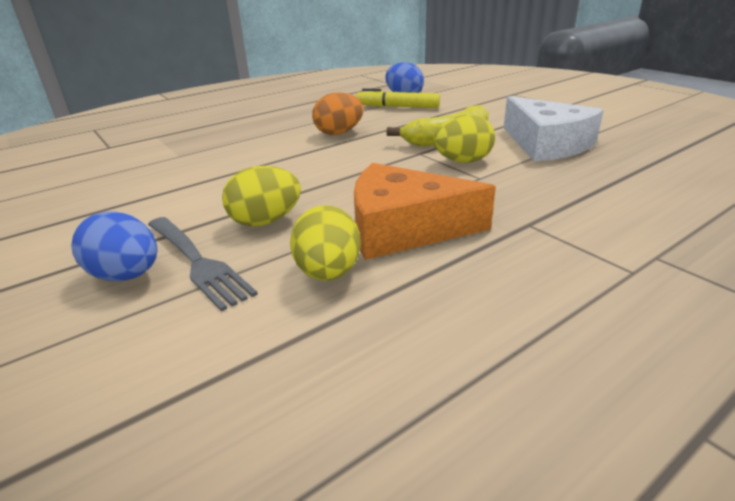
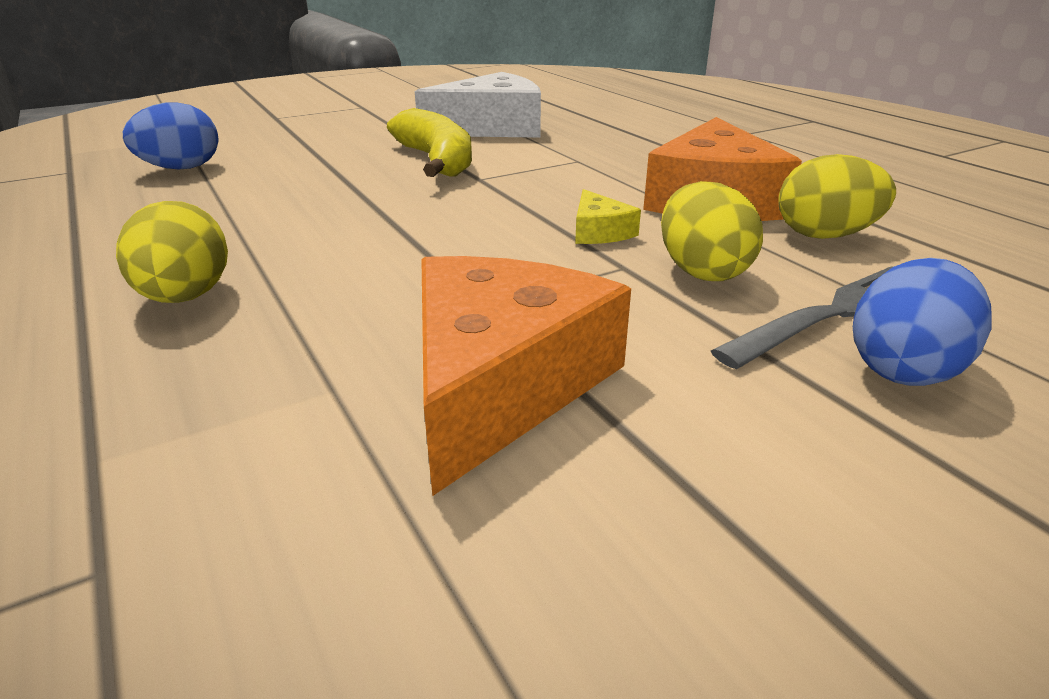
camera: 85 degrees left, 0 degrees up
(168, 180) = (501, 382): none -> orange cheese
(329, 190) = (599, 231): none -> yellow cheese
(339, 133) = (340, 220): orange egg -> none
(397, 107) = (242, 176): yellow marker -> none
(463, 161) = (524, 162): yellow egg -> yellow egg (186, 297)

